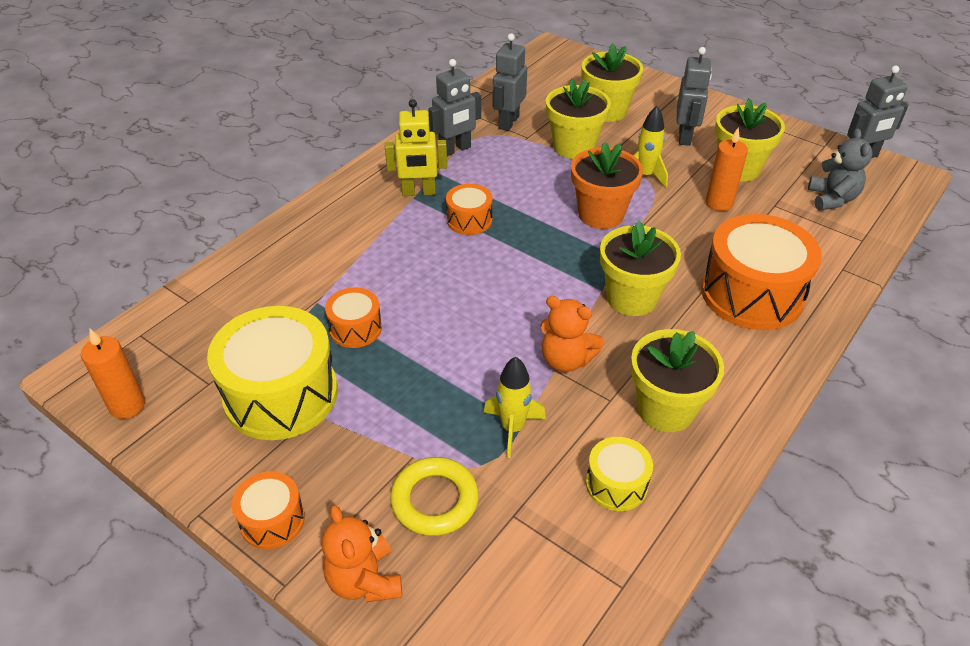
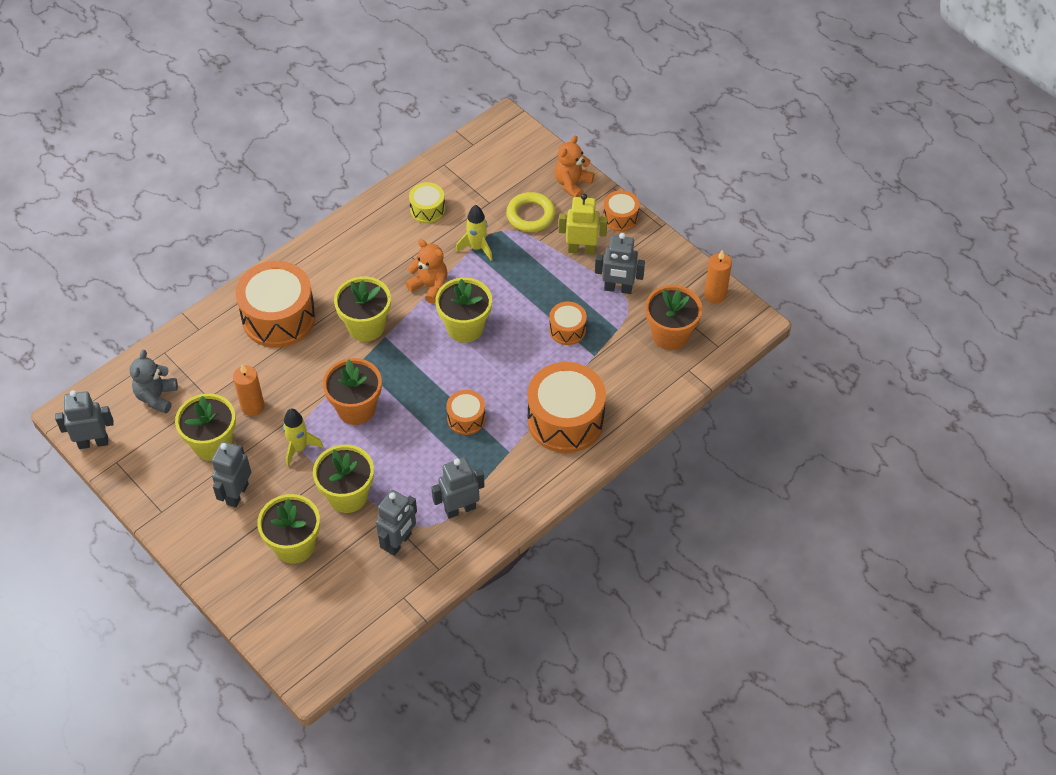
camera: 170 degrees left, 10 degrees up
(207, 340) = (670, 335): none -> orange flower pot
(281, 394) = (618, 289): yellow drum -> grey robot
(350, 232) = (565, 420): none -> orange drum
(364, 580) = (572, 184): orange teddy bear -> orange teddy bear turned 135 degrees counterclockwise
(418, 192) = (503, 457): yellow robot -> yellow robot (581, 249)
(665, 409) = (380, 246): yellow flower pot -> yellow flower pot (465, 327)

